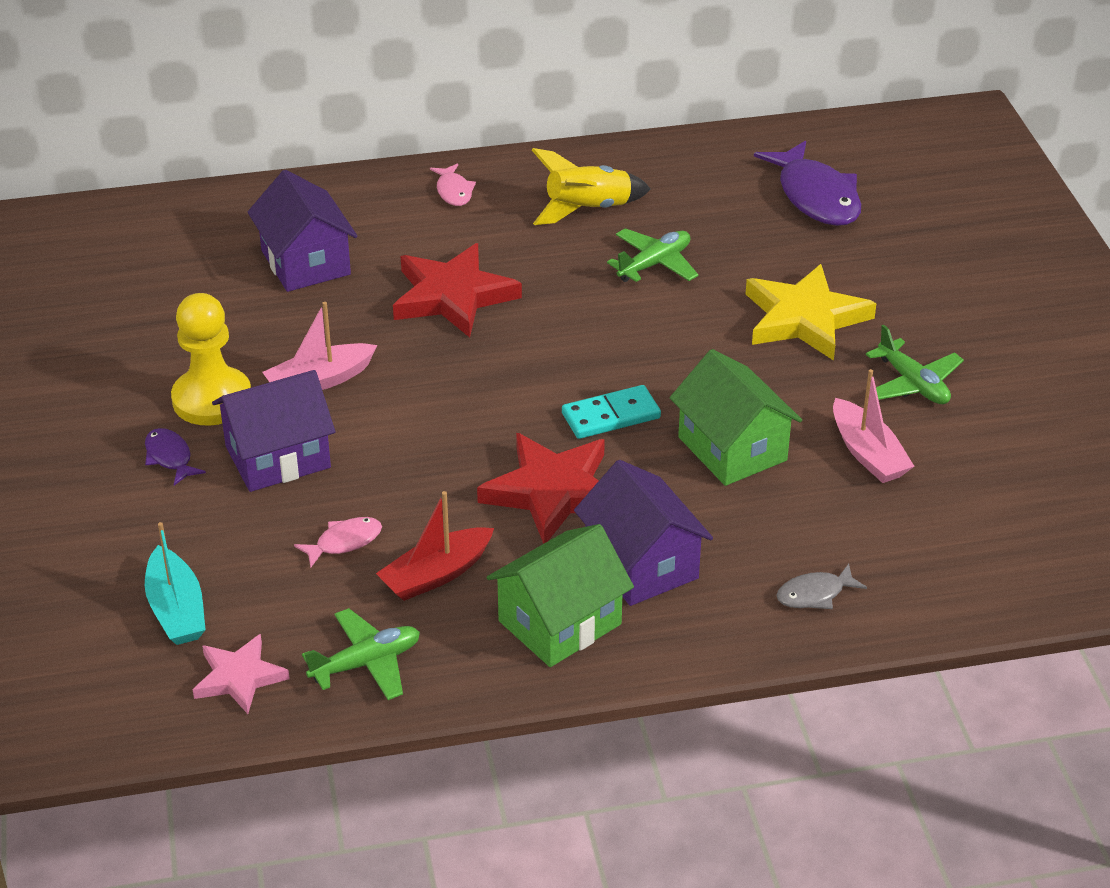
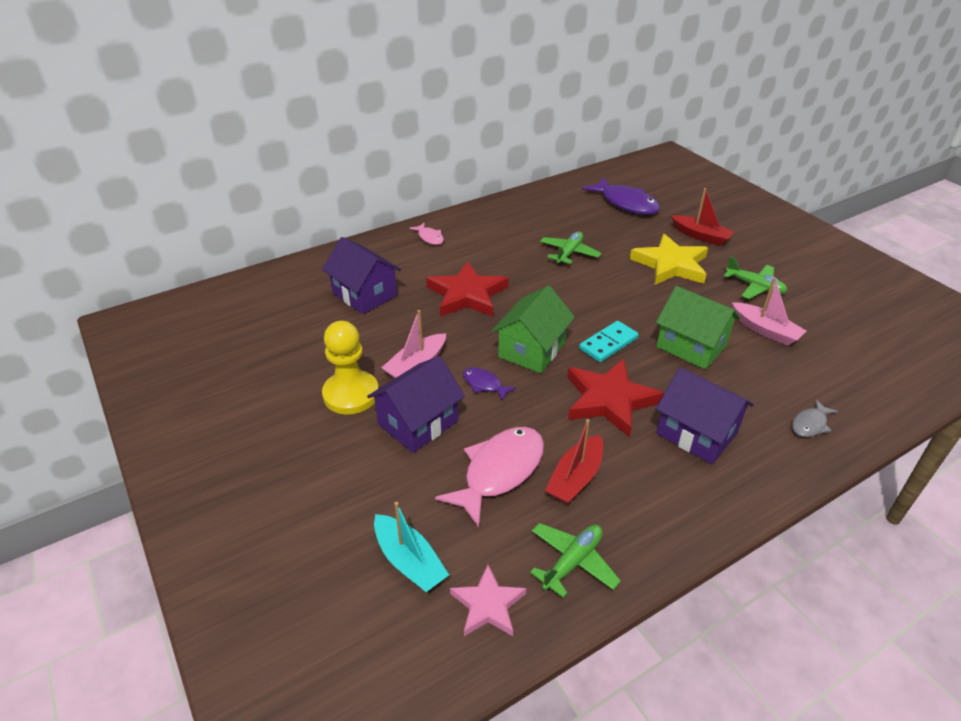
camera: 20 degrees left, 0 degrees up
(170, 457) = (342, 442): purple fish -> purple fish (484, 384)
(344, 542) = (499, 472): pink fish -> pink fish, size x2.02
(559, 622) = (678, 489): green house -> green house (531, 350)
(588, 209) = (512, 232): yellow rocket -> none
(897, 281) = (701, 236): none -> red boat

